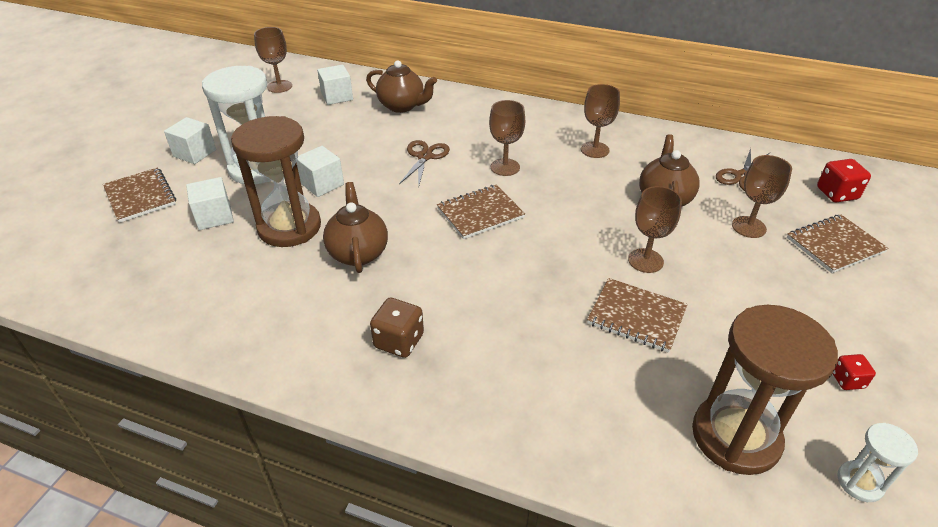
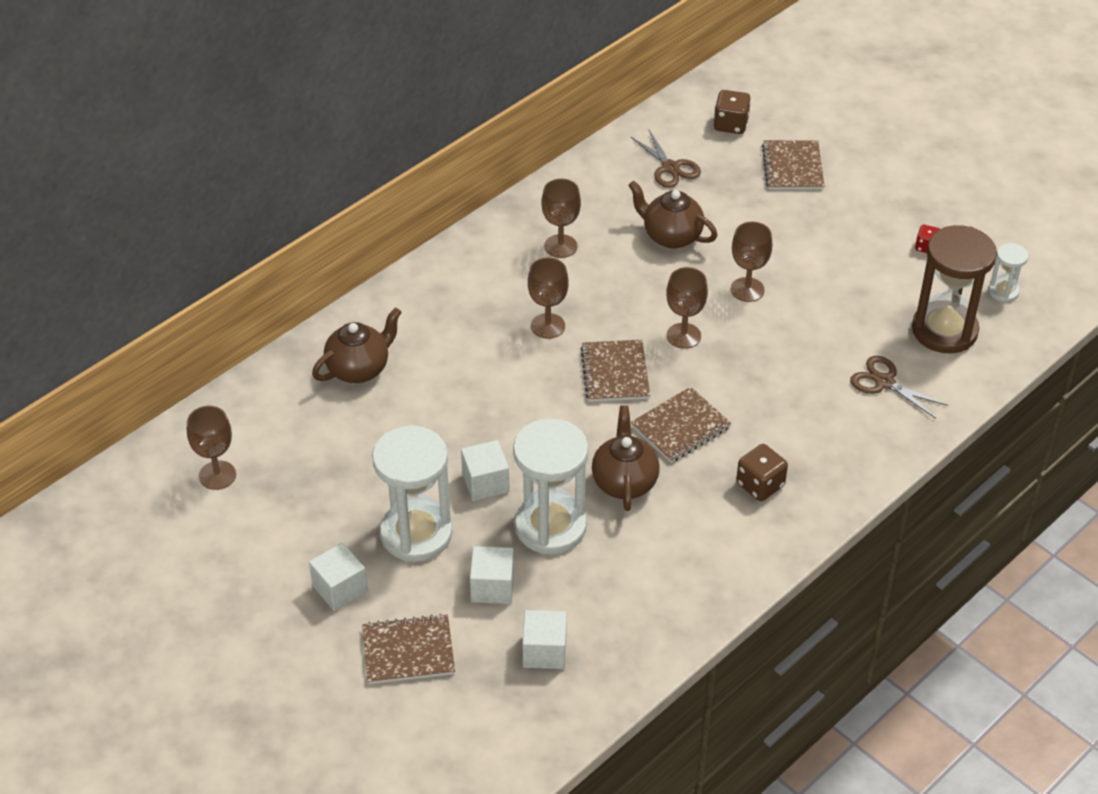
camera: 65 degrees left, 5 degrees up
(289, 227) = (550, 526): brown hourglass -> white hourglass
(337, 96) = (289, 423): white cube -> white cube (544, 651)
(358, 253) = (624, 482): brown teapot -> brown teapot turned 75 degrees clockwise
(425, 157) = (486, 382): brown scissors -> brown scissors (884, 382)
(636, 316) = (808, 326): brown notebook -> brown notebook (680, 427)
(748, 227) = (741, 204): brown goblet -> brown goblet (683, 336)
(837, 194) = (731, 124): red dice -> brown dice

